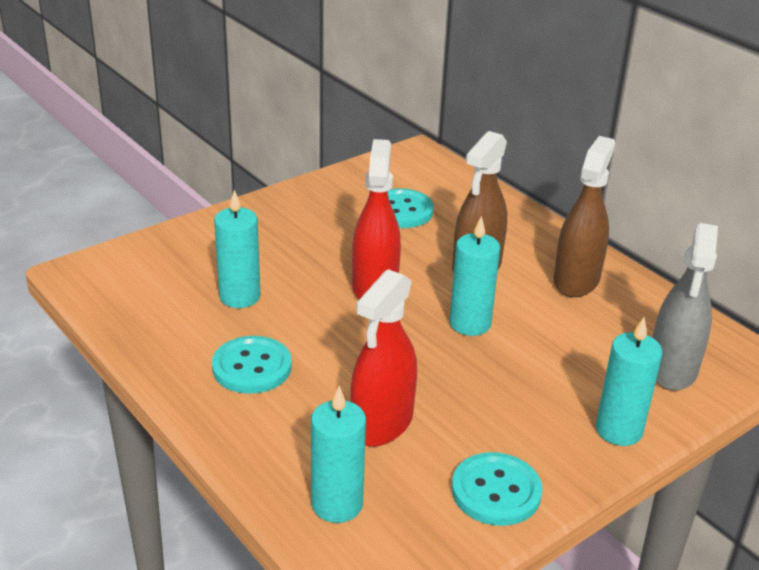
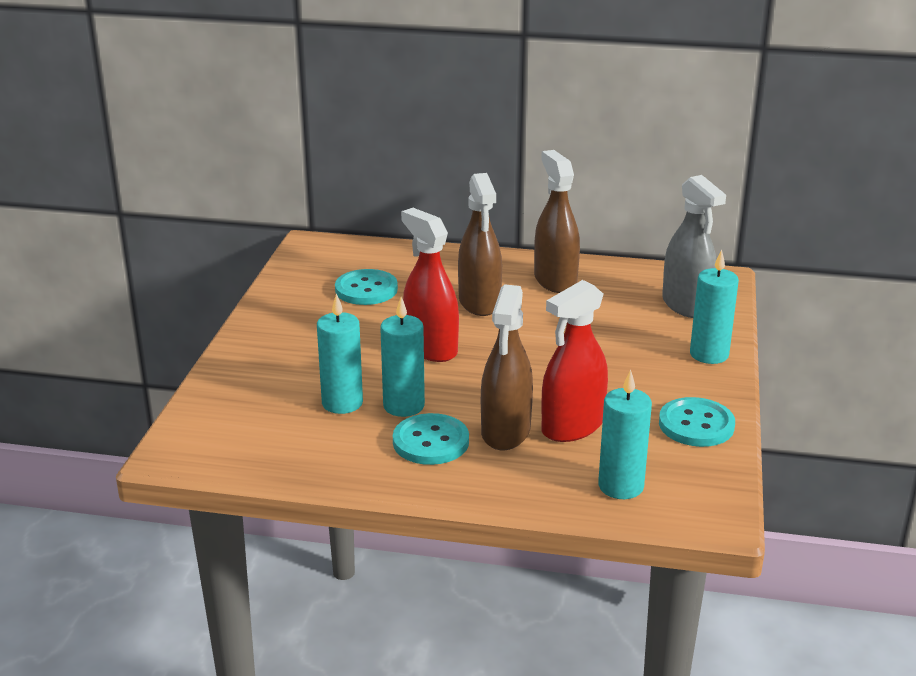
camera: 40 degrees left, 5 degrees down
(321, 394) = (506, 431): none -> brown spray bottle
(382, 423) = (572, 426): red spray bottle -> red spray bottle turned 60 degrees clockwise
(470, 323) = (531, 339): turquoise candle -> turquoise candle (404, 406)

